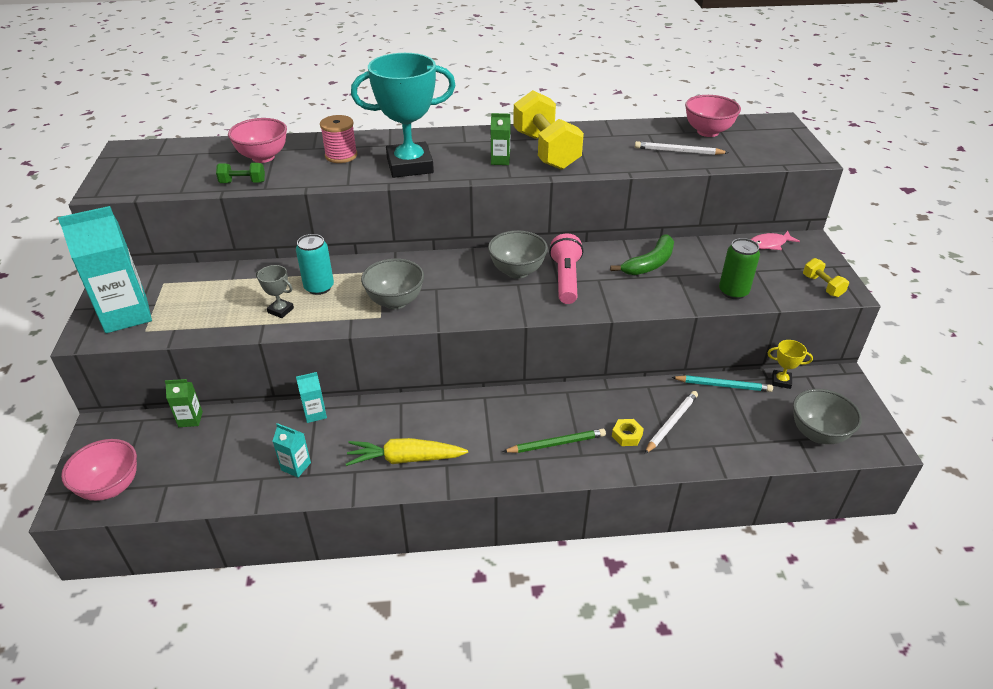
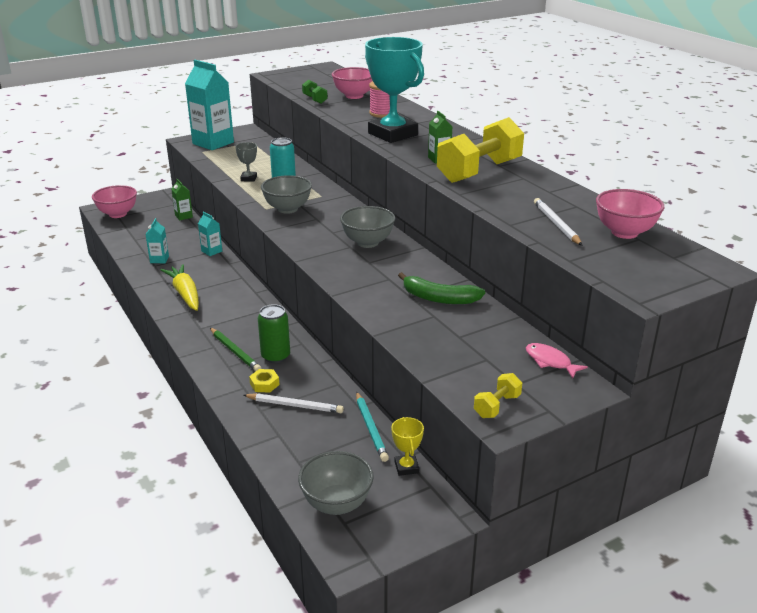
camera: 65 degrees right, 10 degrees down
(565, 279) = (375, 264): pink flashlight -> none
(733, 292) = (432, 350): green can -> green can (275, 356)

